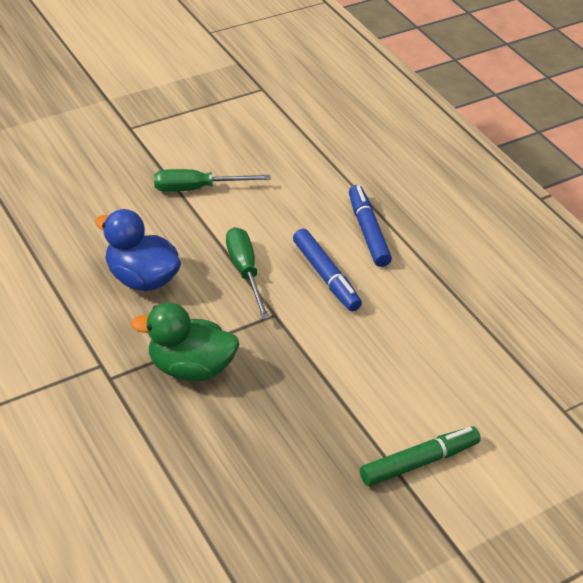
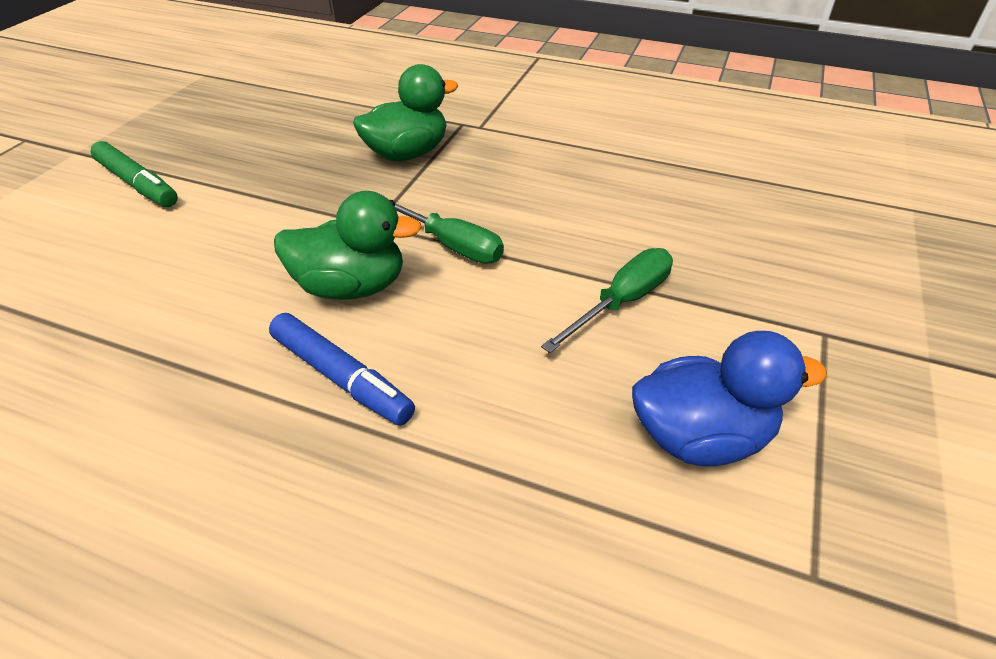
camera: 145 degrees right, 0 degrees up
(141, 278) = (538, 188): blue duck -> blue duck (700, 437)
(325, 276) = (351, 287): blue marker -> green duck
(419, 462) = (137, 184): green marker -> green marker turned 75 degrees counterclockwise

